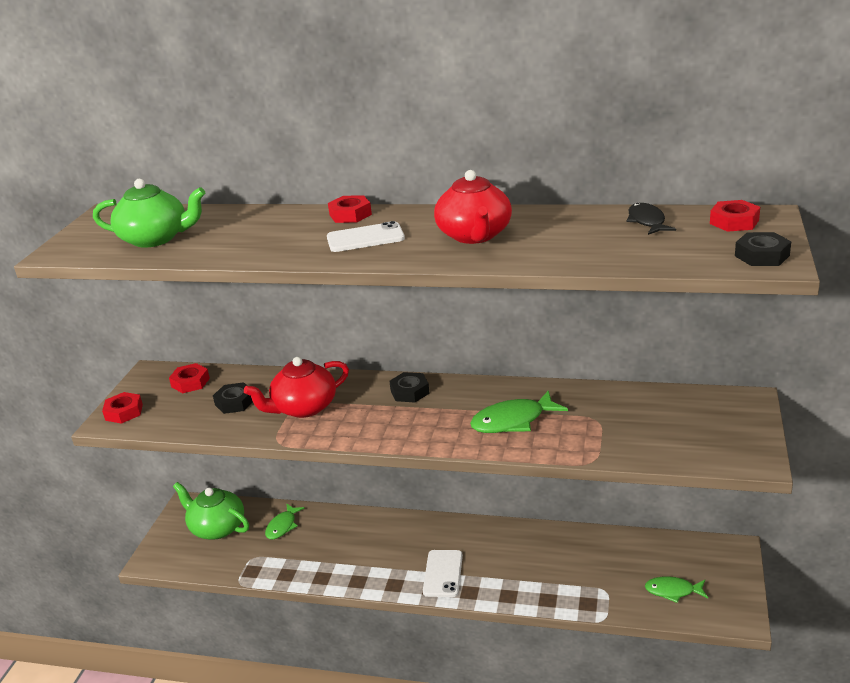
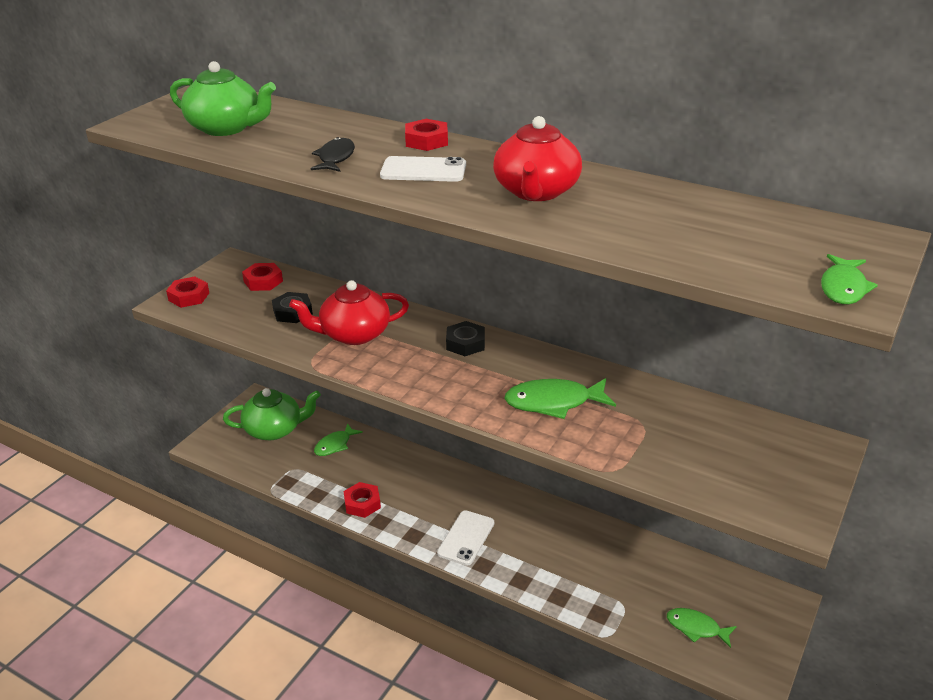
camera: 15 degrees right, 5 degrees up
(217, 527) = (274, 429): green teapot -> green teapot turned 120 degrees clockwise
(647, 221) = (736, 216): black fish -> black fish (335, 158)
(734, 222) = (838, 238): red nut -> red nut (362, 503)
(762, 256) = (843, 287): black nut -> green fish

